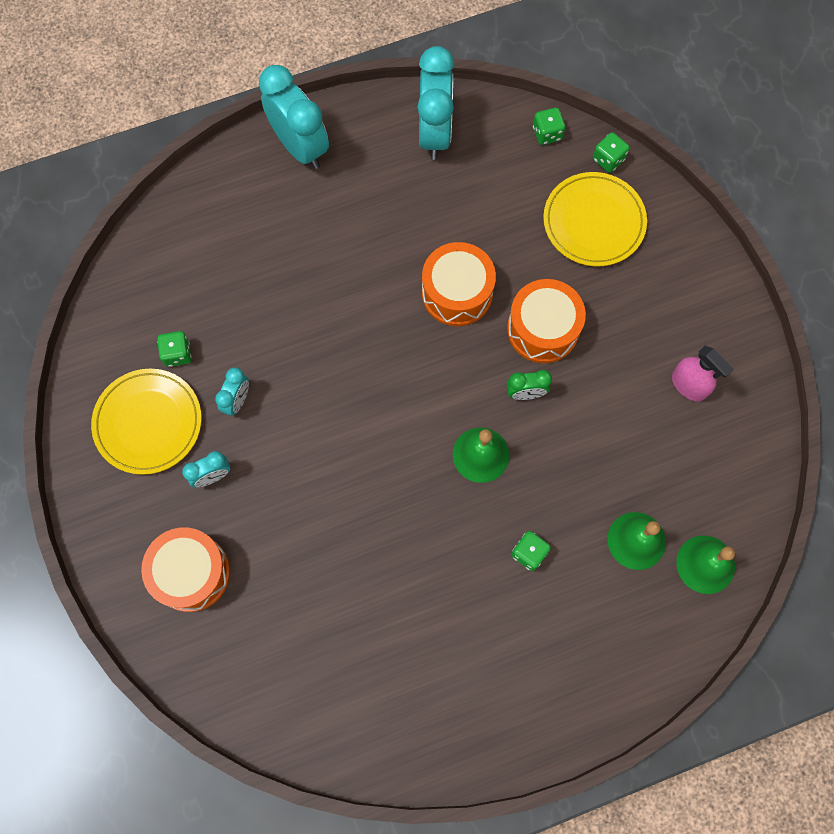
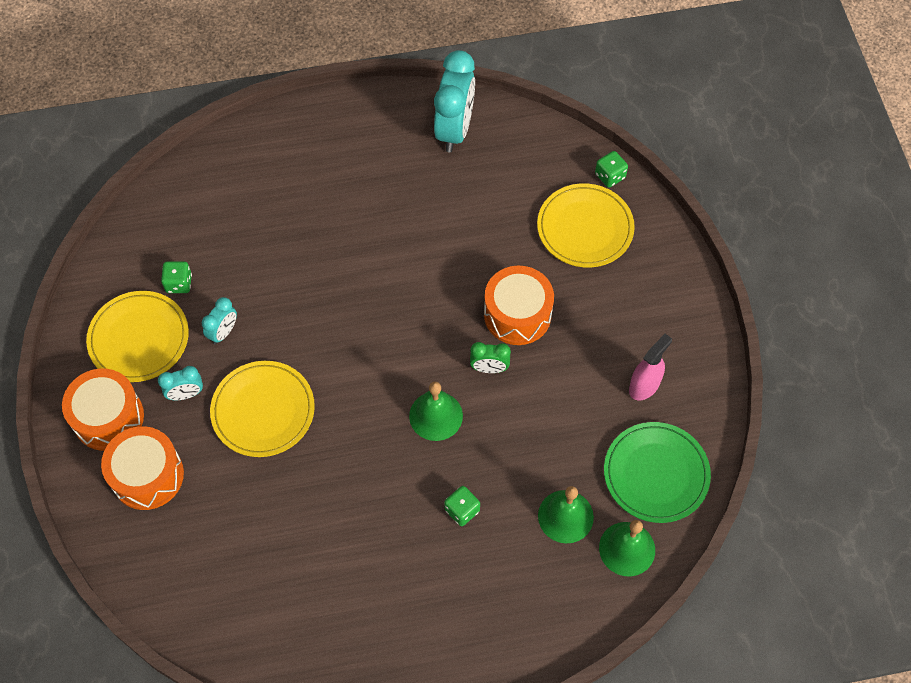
camera: 10 degrees right, 10 degrees down
(298, 480) = (263, 410): none -> yellow plate
(300, 146) = (330, 123): turquoise clock -> none
(457, 293) = (445, 270): orange drum -> orange drum (108, 417)
(547, 133) = (557, 145): green dice -> none
(689, 385) = (644, 385): pink spray bottle -> pink spray bottle turned 105 degrees counterclockwise
(719, 479) = (656, 474): none -> green plate

